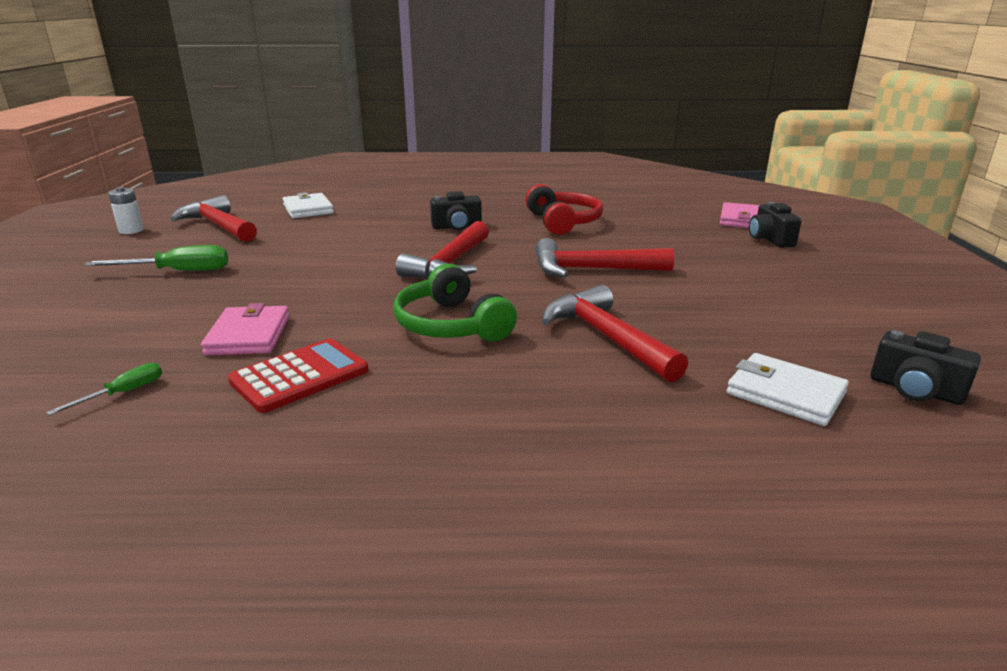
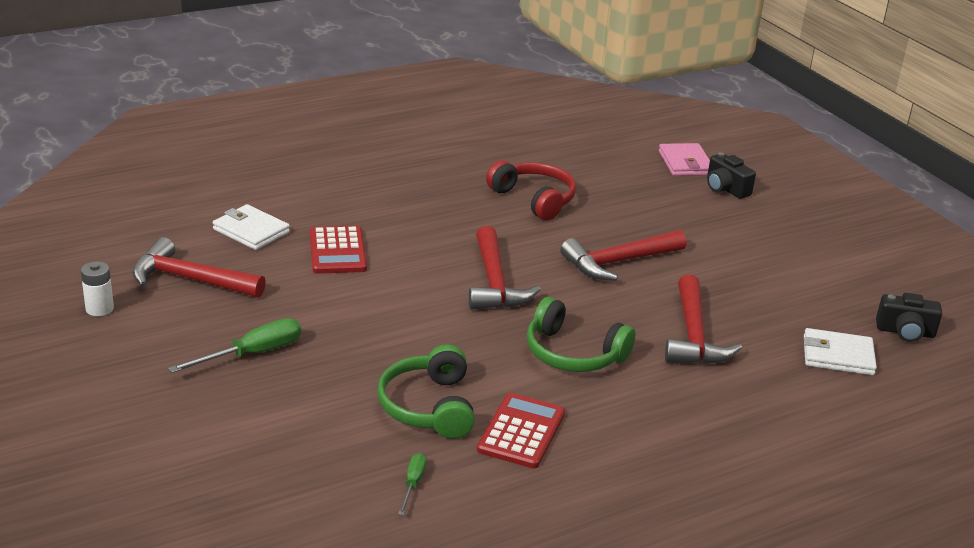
camera: 30 degrees left, 5 degrees up
(248, 335) = (429, 406): pink wallet -> green headphones
(351, 227) = (337, 251): none -> red calculator
(457, 227) = (442, 228): black camera -> none
(606, 337) = (694, 336): red hammer -> red hammer turned 120 degrees counterclockwise

